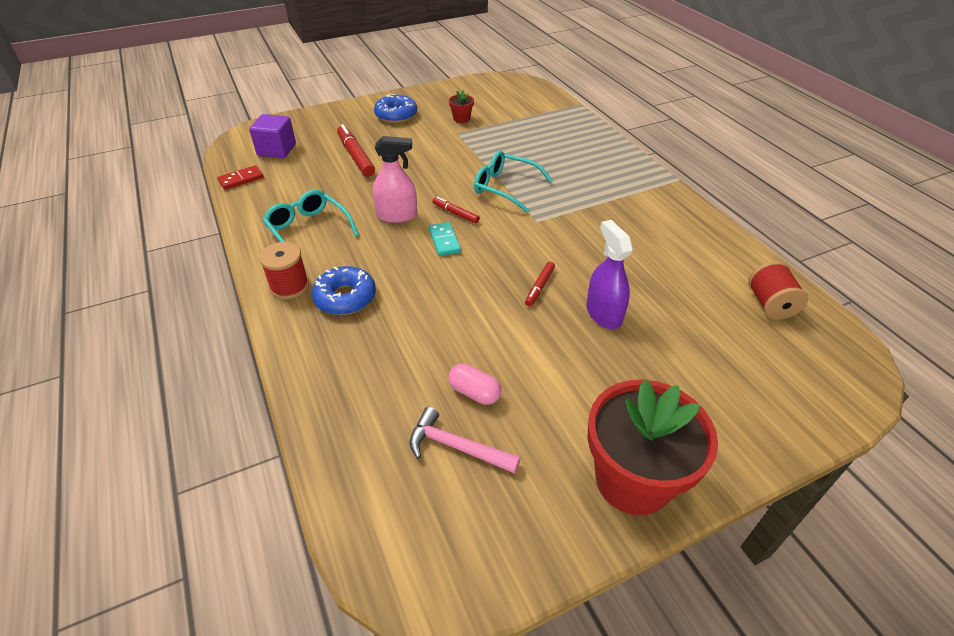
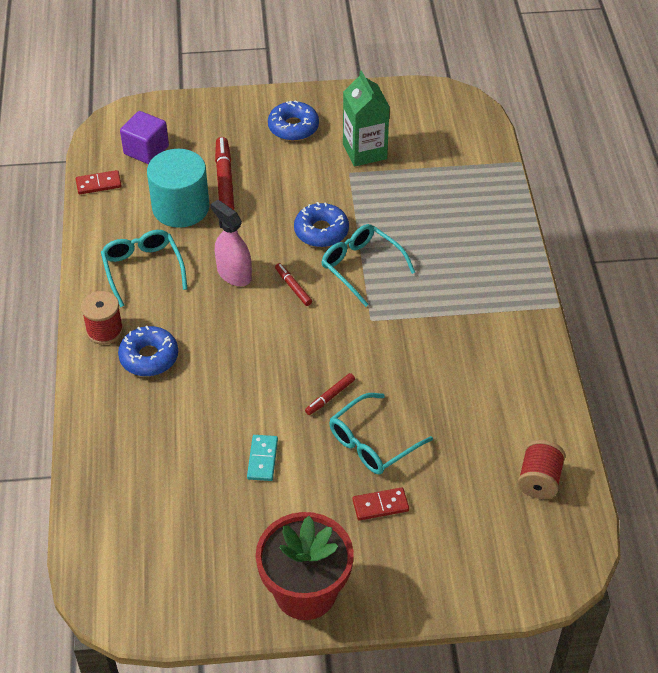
camera: 20 degrees right, 5 degrees up
(325, 180) = (181, 207): none -> turquoise cylinder
(397, 215) = (234, 274): pink spray bottle -> pink spray bottle turned 150 degrees counterclockwise
(444, 241) = (266, 318): turquoise domino -> turquoise domino (262, 459)
(457, 172) = (321, 231): none -> blue donut
(457, 447) = (183, 523): pink hammer -> none
(461, 119) = (364, 151): red flower pot -> green carton
(474, 392) = (219, 482): pink capsule -> none
(603, 314) = (373, 442): purple spray bottle -> turquoise glasses
(649, 367) = (380, 505): none -> red domino

